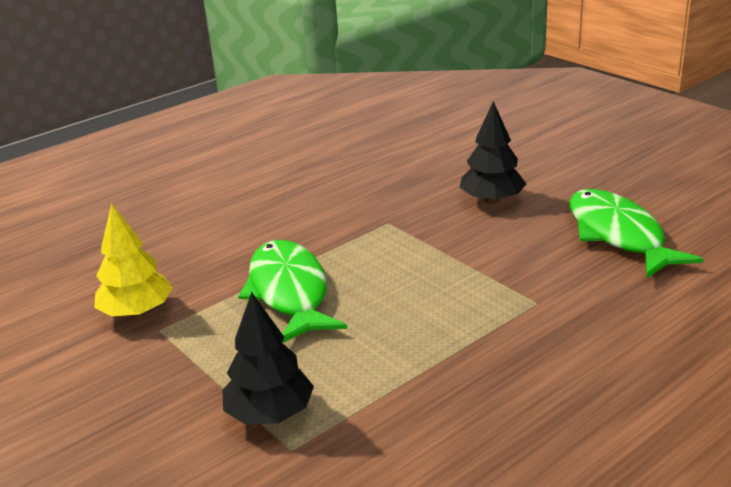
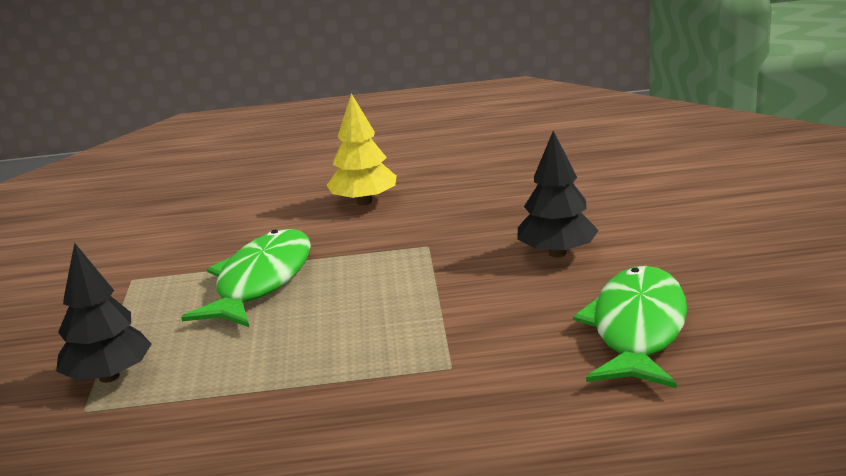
camera: 35 degrees right, 5 degrees down
(137, 312) = (136, 260): yellow tree -> yellow tree (364, 202)

